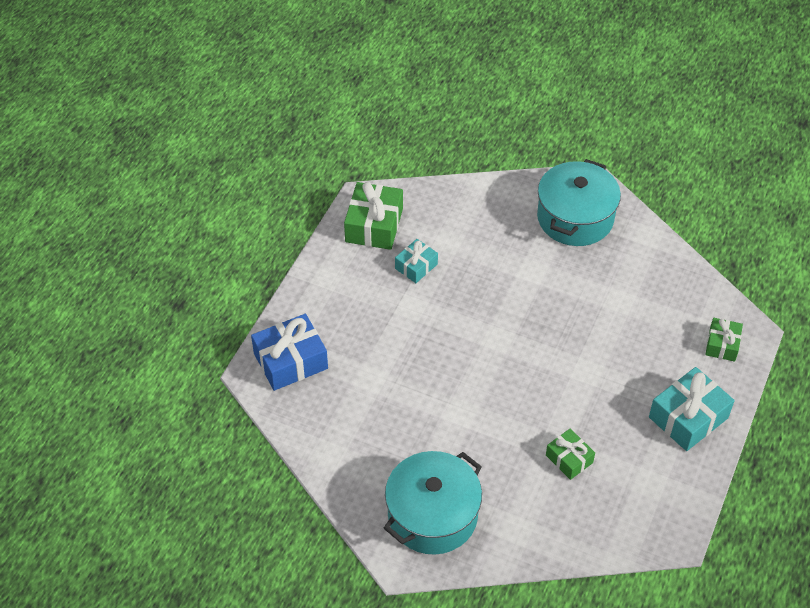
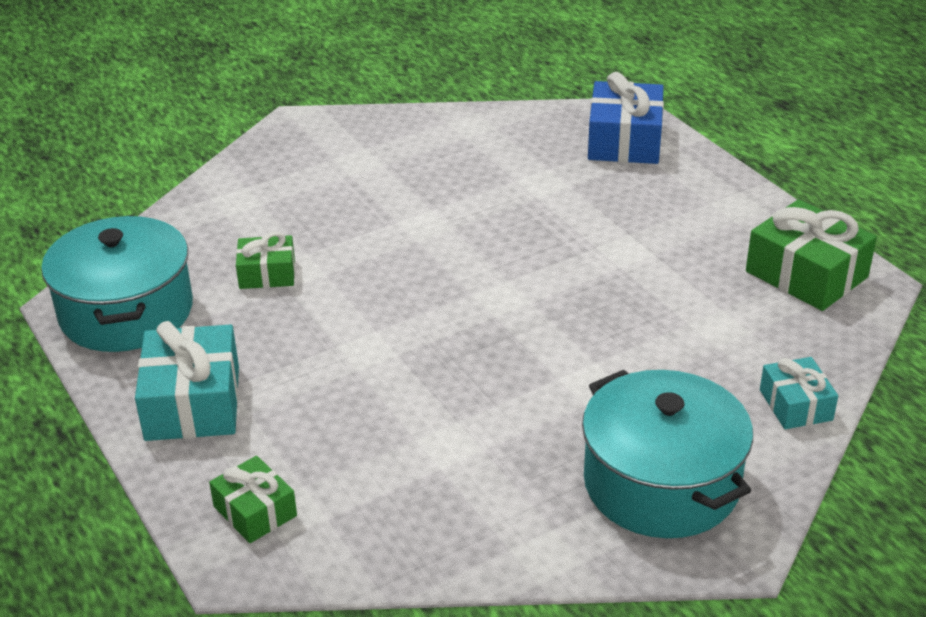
camera: 125 degrees right, 15 degrees down
(416, 266) = (694, 280): turquoise gift -> turquoise gift (795, 405)
(432, 515) = (321, 157): turquoise pot -> turquoise pot (126, 312)

